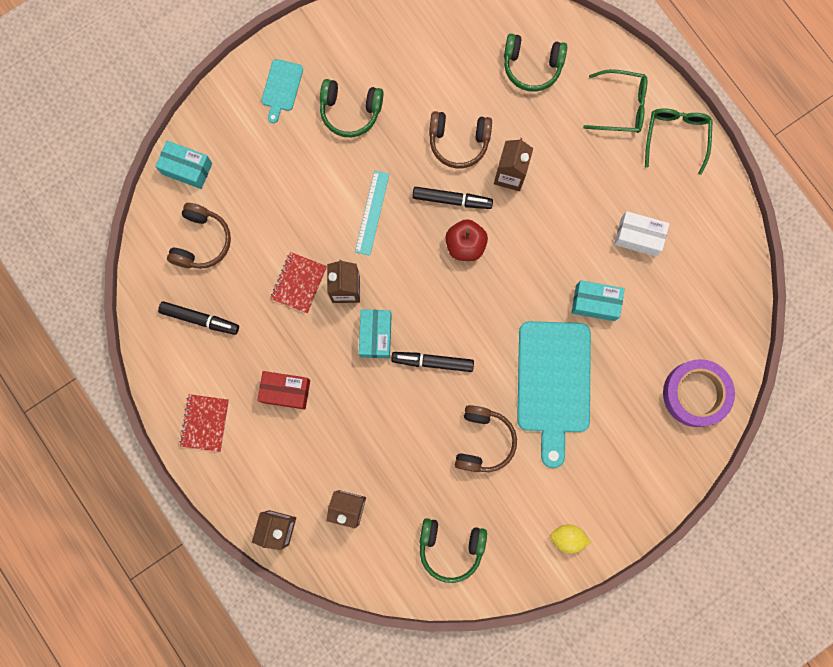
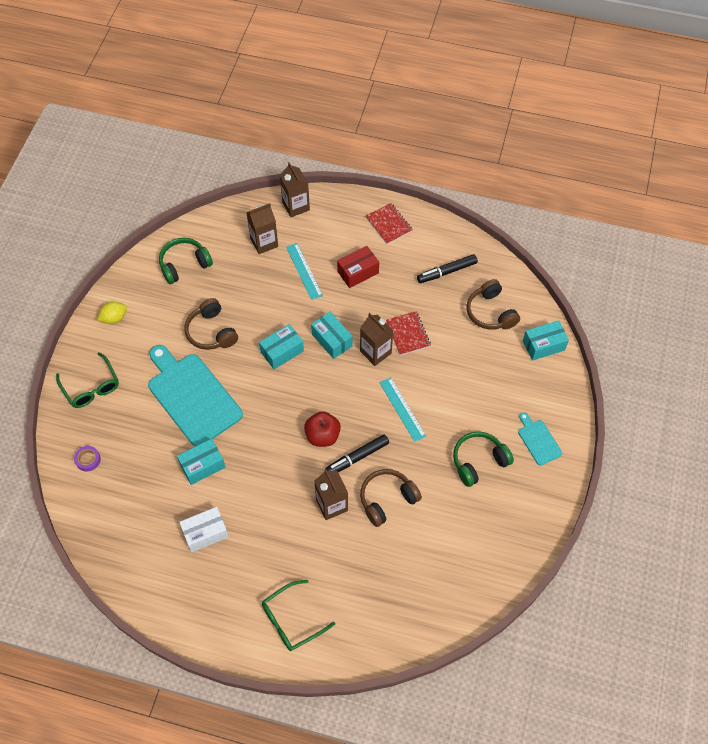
camera: 140 degrees right, 20 degrees down
(337, 437) = (304, 271): none -> turquoise ruler
(432, 362) = (282, 351): black marker -> turquoise box
(532, 66) = (383, 596): green headphones -> none
(676, 137) = (231, 629): green glasses -> green glasses (91, 387)
(695, 394) = (88, 460): purple tape -> purple tape, size x0.44

